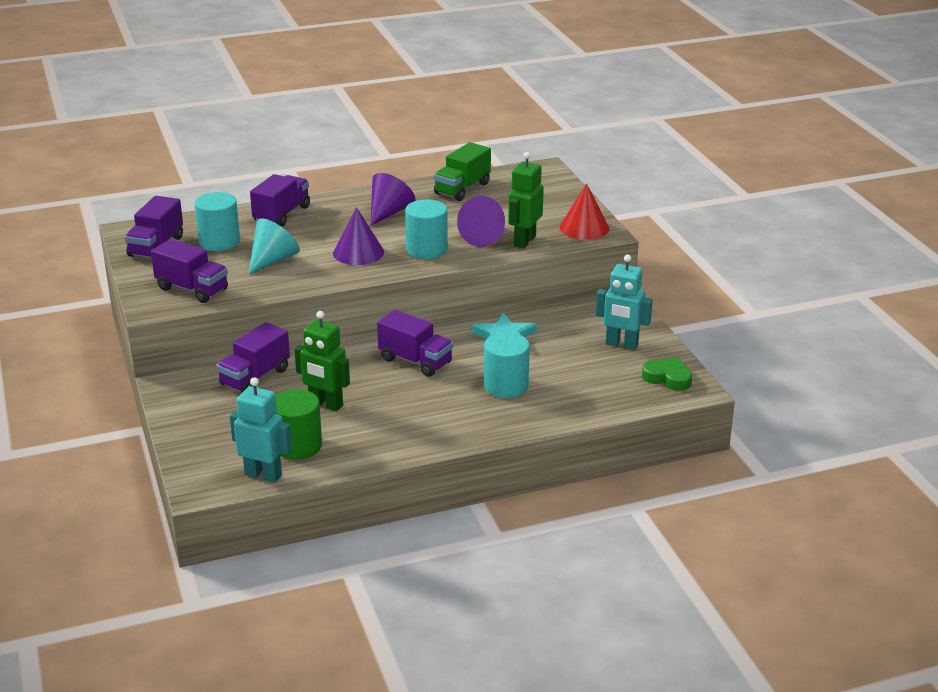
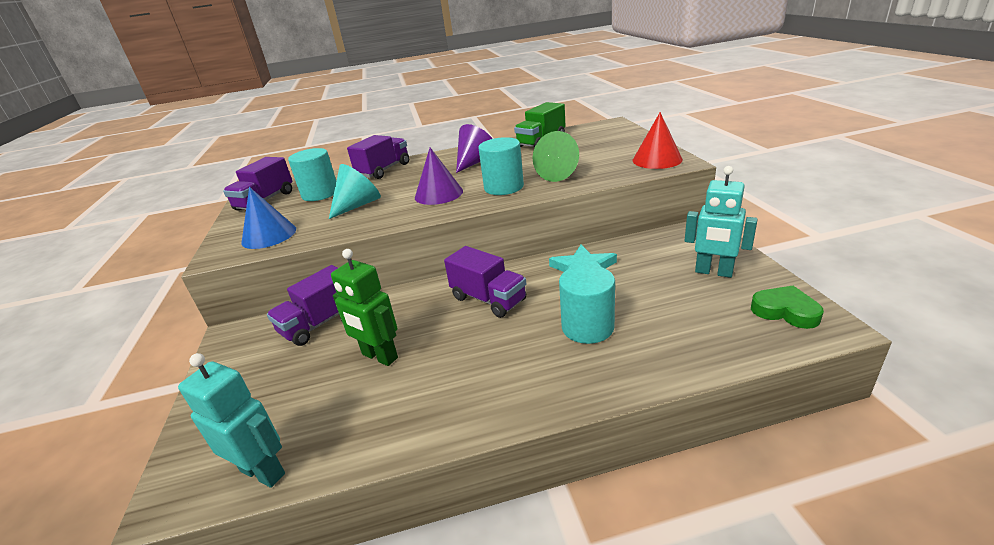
camera: 10 degrees right, 0 degrees up
(192, 289) = (269, 235): purple truck -> blue cone
(298, 446) = (326, 420): green cylinder -> none
(484, 237) = (560, 173): purple cone -> green cone
(524, 241) = (599, 174): green robot -> none

